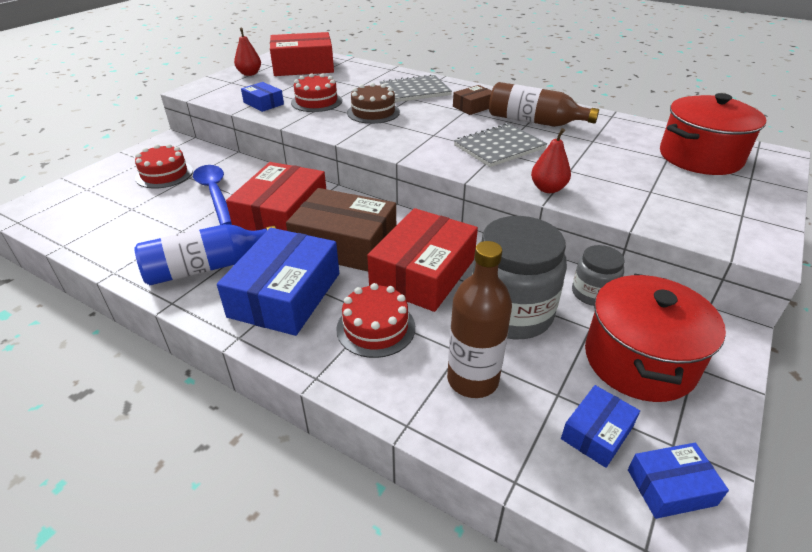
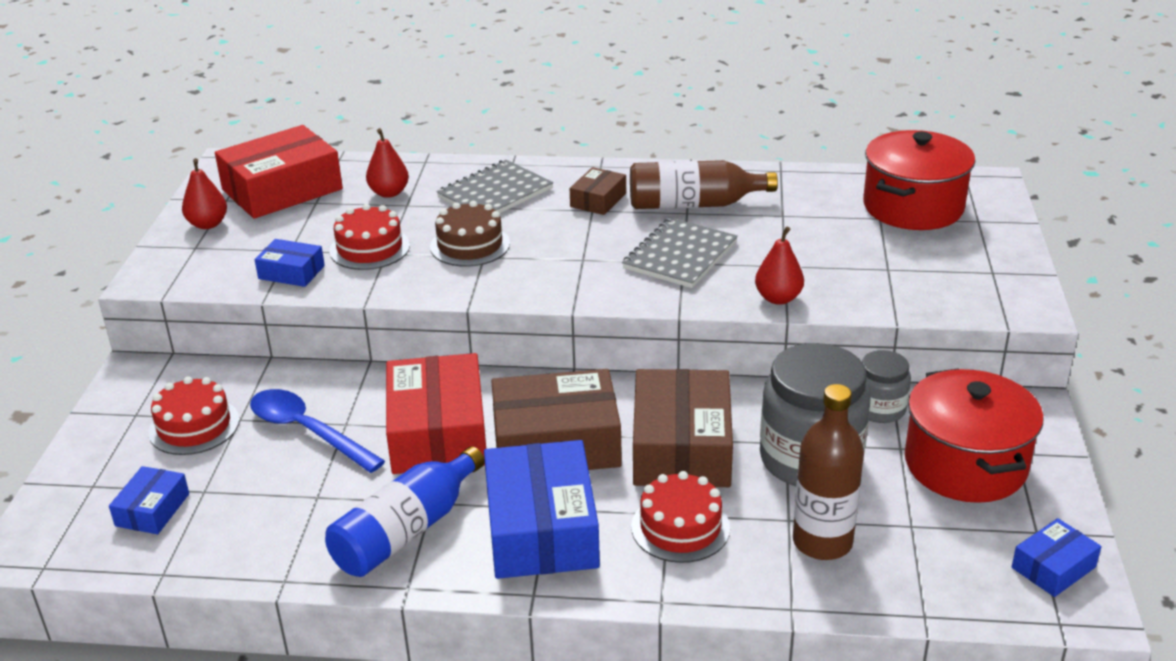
camera: 25 degrees left, 5 degrees down
(356, 79) = (389, 193): none -> red pear
(423, 273) = (681, 447): red box -> brown box
(597, 432) = (967, 546): blue box -> blue box (152, 510)

